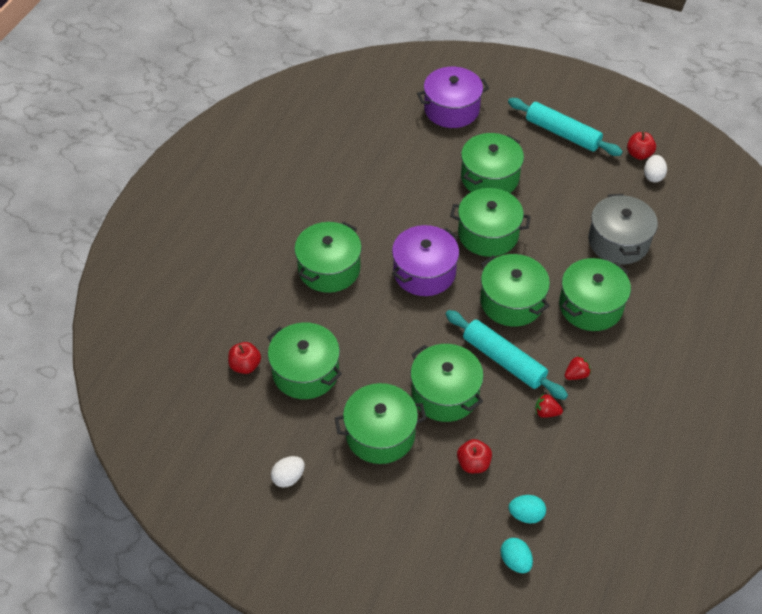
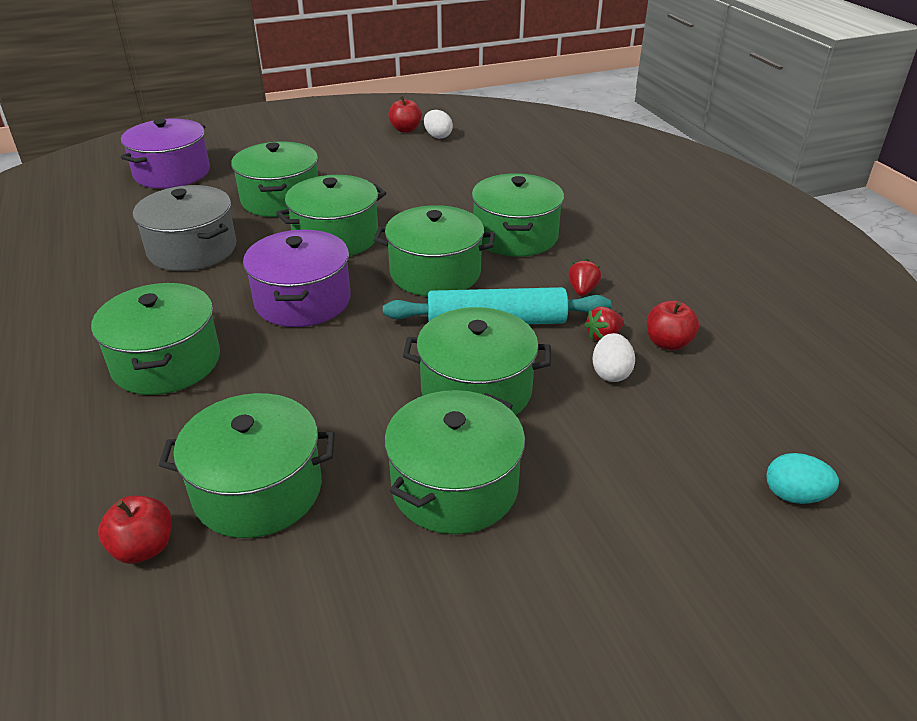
camera: 45 degrees left, 15 degrees down
(288, 478) = (390, 647): white egg -> white egg (611, 373)
(473, 464) = (604, 434): red apple -> red apple (668, 343)
(526, 515) = (729, 440): turquoise egg -> none
(562, 133) = (315, 144): turquoise rolling pin -> none
(618, 241) = (471, 184): grey pot -> grey pot (192, 249)

